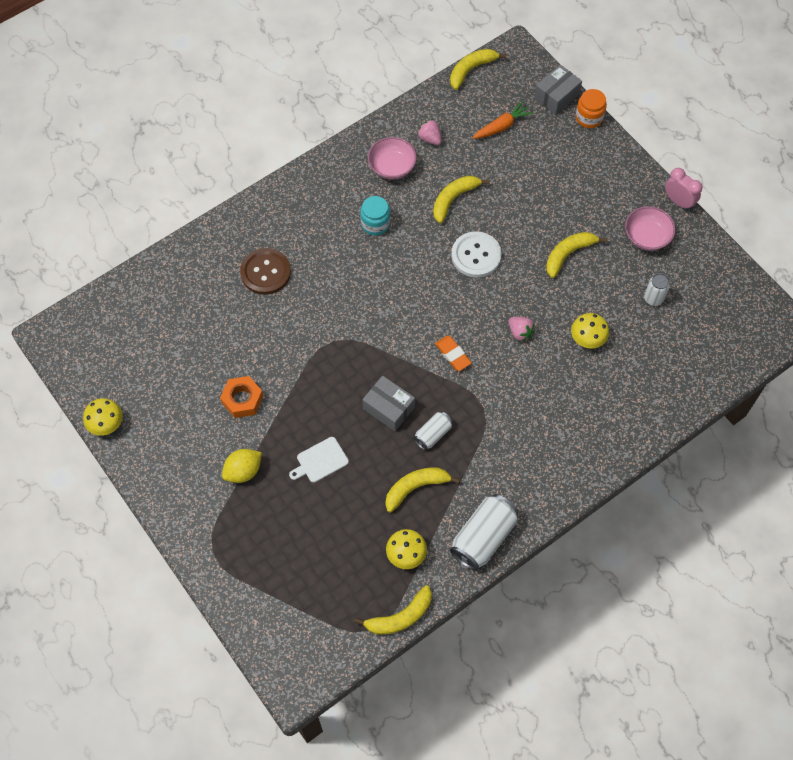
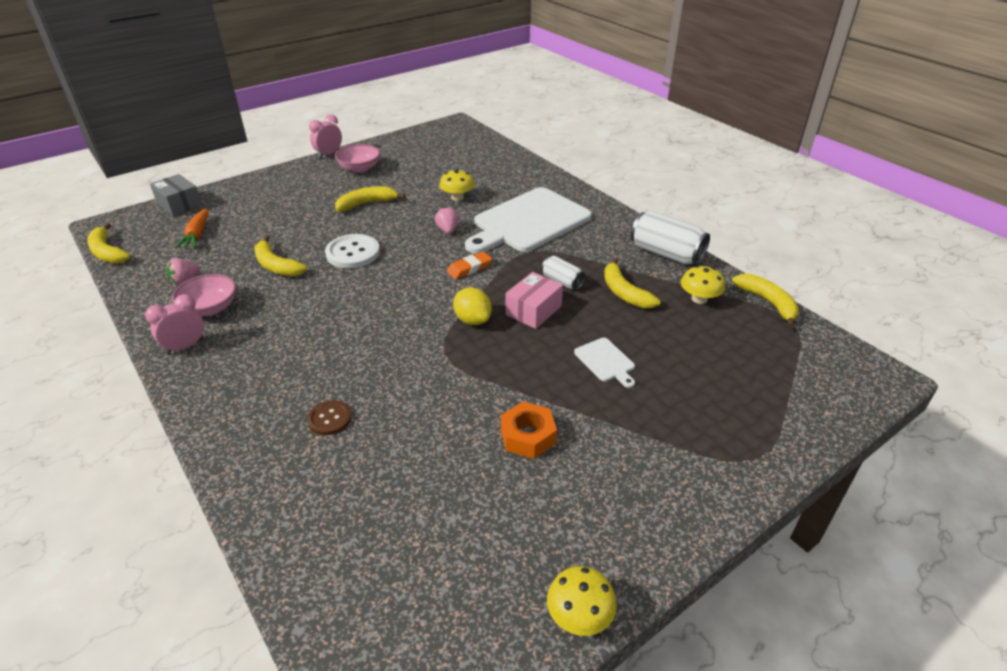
camera: 90 degrees left, 25 degrees down
(243, 471) = (632, 431): yellow lemon -> yellow lemon (472, 320)
(265, 272) = (329, 419): brown button -> brown button, size x0.60
(345, 164) = (185, 346): none -> pink clock
(375, 224) = (287, 321): turquoise jar -> none
(388, 408) = (533, 310): grey box -> pink box
(502, 126) = (197, 235): orange carrot -> orange carrot turned 150 degrees counterclockwise
(520, 332) = (447, 230): pink strawberry -> pink strawberry turned 60 degrees counterclockwise
(540, 408) = (528, 222): none -> white cutting board
(568, 254) = (367, 204): yellow banana -> yellow banana turned 105 degrees clockwise
(589, 117) = (216, 189): orange jar -> none
(653, 298) = (422, 168): white can -> none

